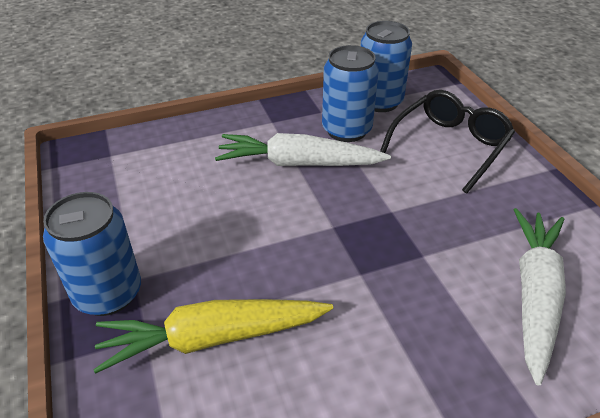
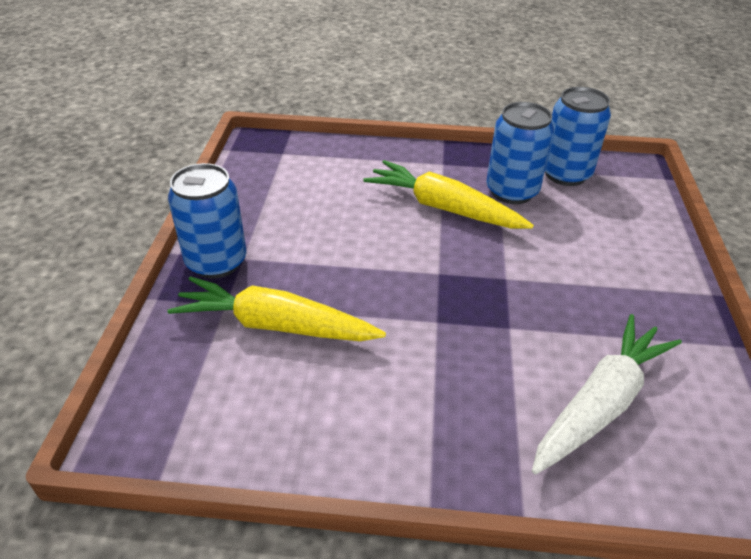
camera: 25 degrees right, 0 degrees up
(298, 163) = (443, 208): white carrot -> yellow carrot
(450, 146) = (612, 237): black glasses -> none

